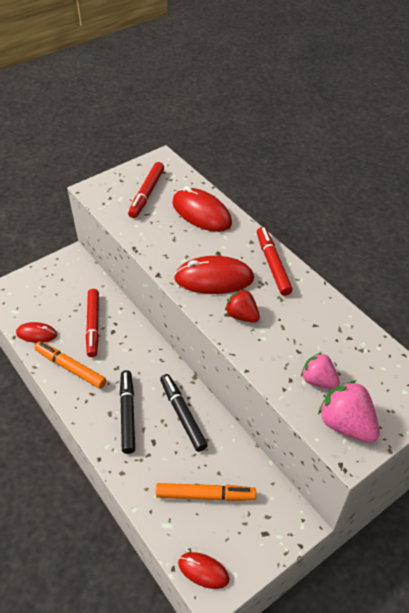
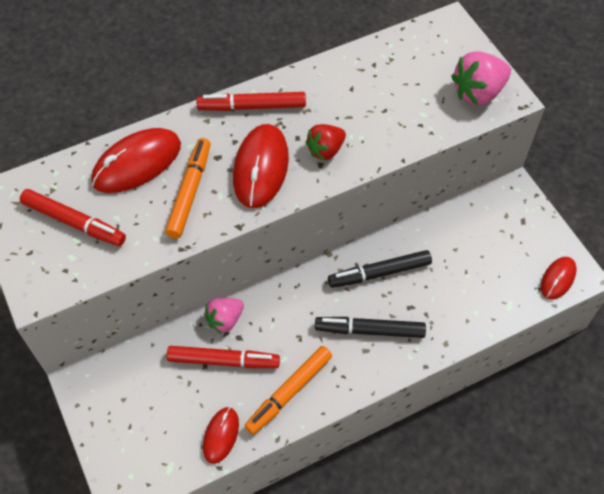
camera: 80 degrees left, 10 degrees up
(205, 495) = (479, 265): orange marker -> orange marker (190, 192)
(318, 380) = (424, 102): pink strawberry -> pink strawberry (225, 320)

